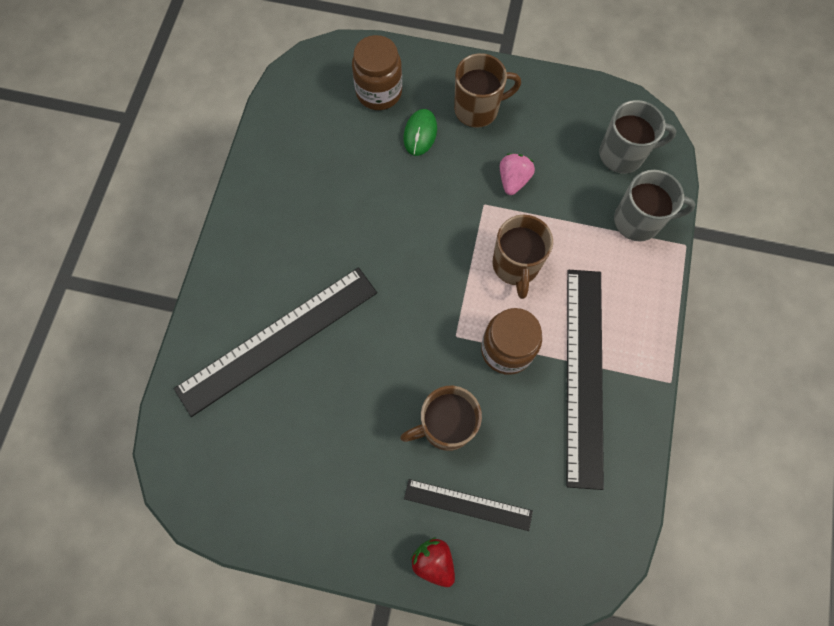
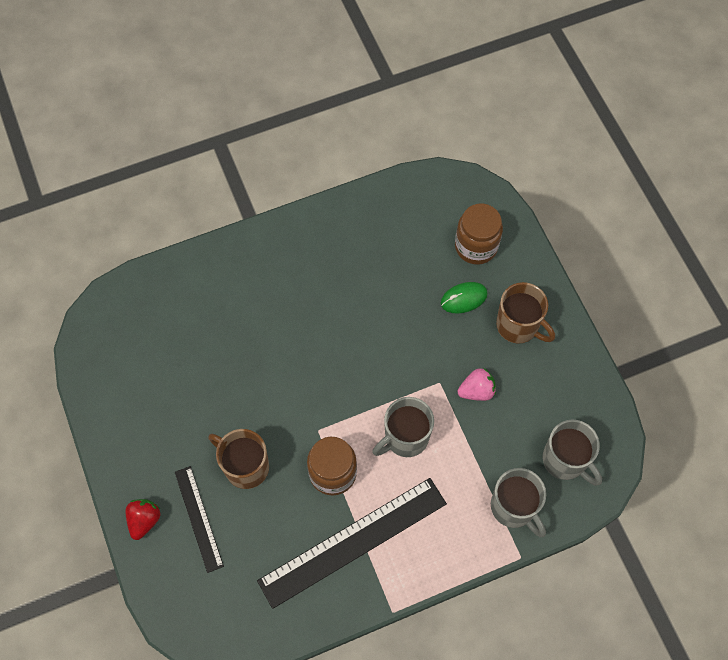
camera: 55 degrees right, 5 degrees down
(278, 340) = (230, 313): black ruler -> none
(515, 266) = (405, 437): brown mug -> grey mug

